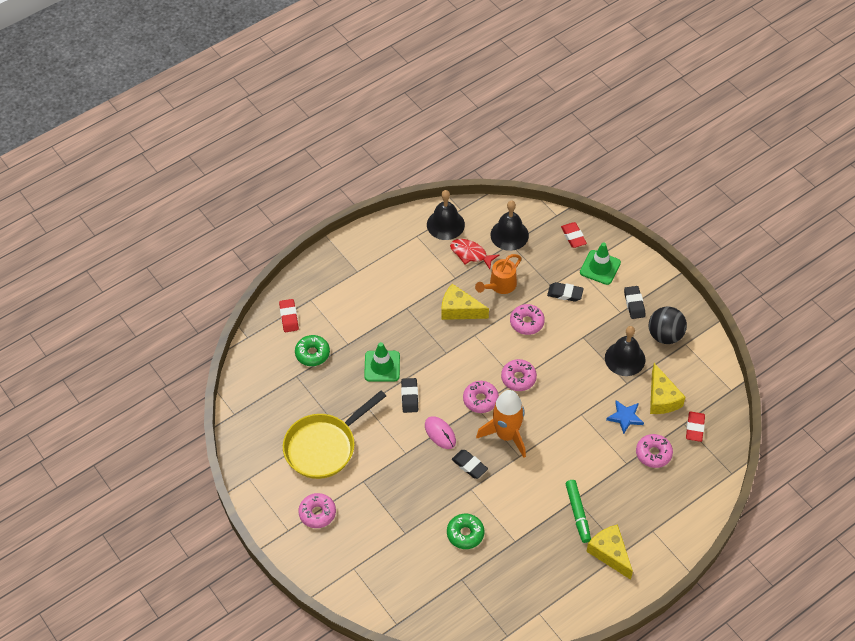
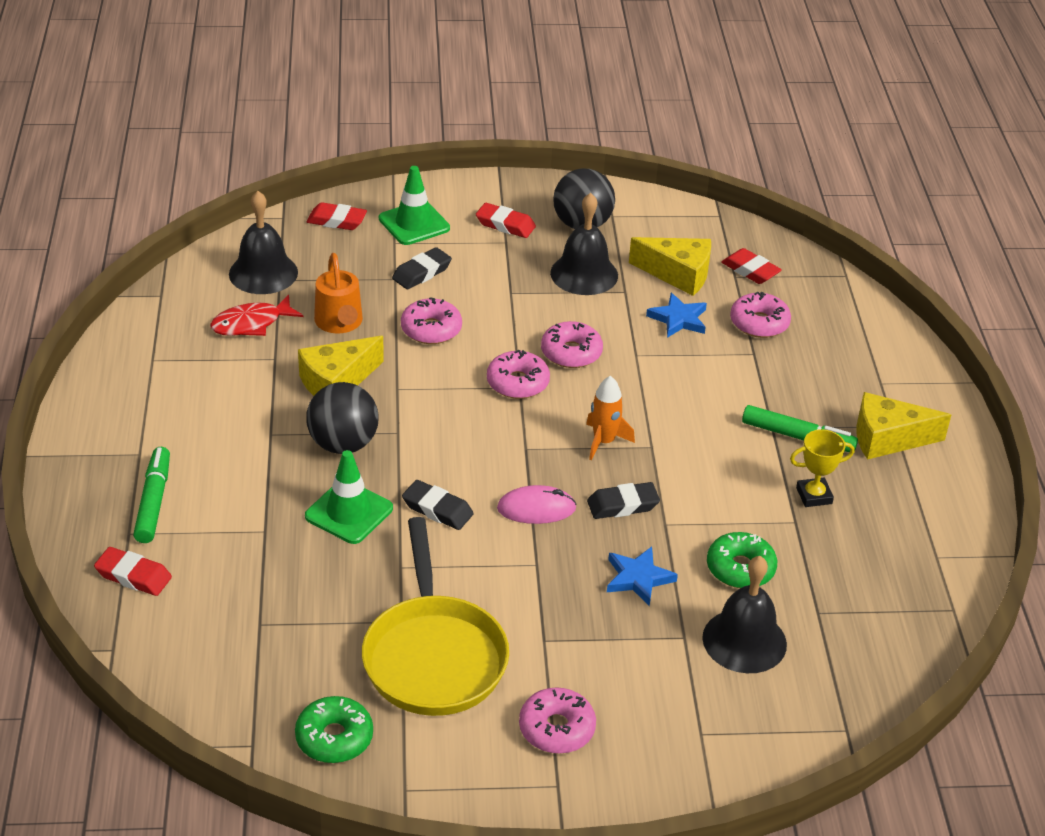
camera: 60 degrees left, 15 degrees down
(312, 353) = (237, 582): green donut -> green donut (334, 738)
(333, 295) = (153, 502): none -> green marker
(421, 338) = (343, 444): none -> black ball
(427, 496) = (638, 578): none -> blue star
(445, 224) = (169, 322): black bell -> black bell (744, 641)
(480, 400) = (517, 438): pink donut -> pink donut (571, 353)
(506, 435) = (604, 441): orange rocket -> orange rocket, size x0.56
(540, 540) = (814, 496): none -> yellow trophy
(634, 304) = (505, 225): black eraser -> red eraser

